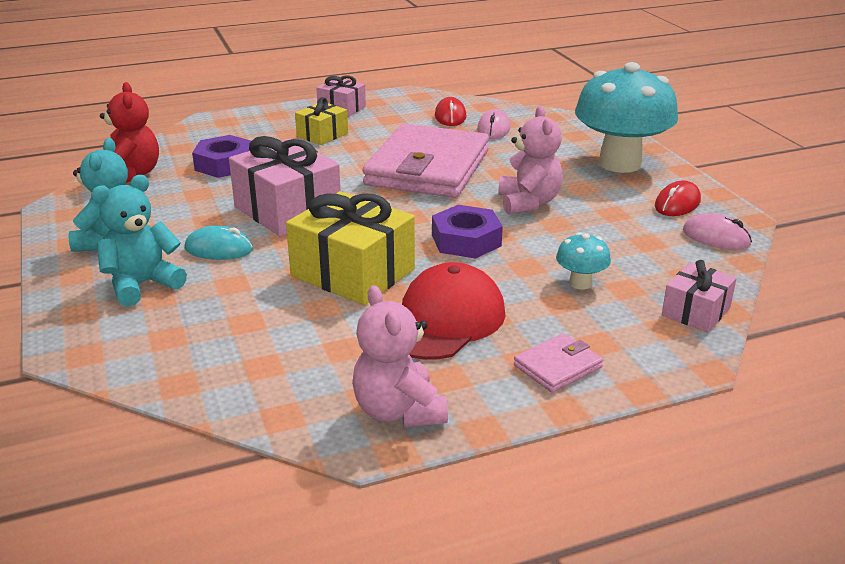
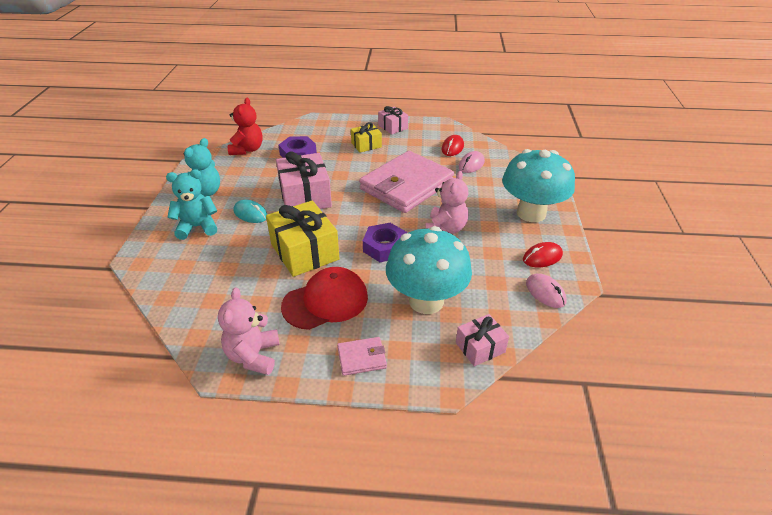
camera: 25 degrees right, 10 degrees up
(580, 283) = (426, 301): turquoise mushroom -> turquoise mushroom, size x2.34

